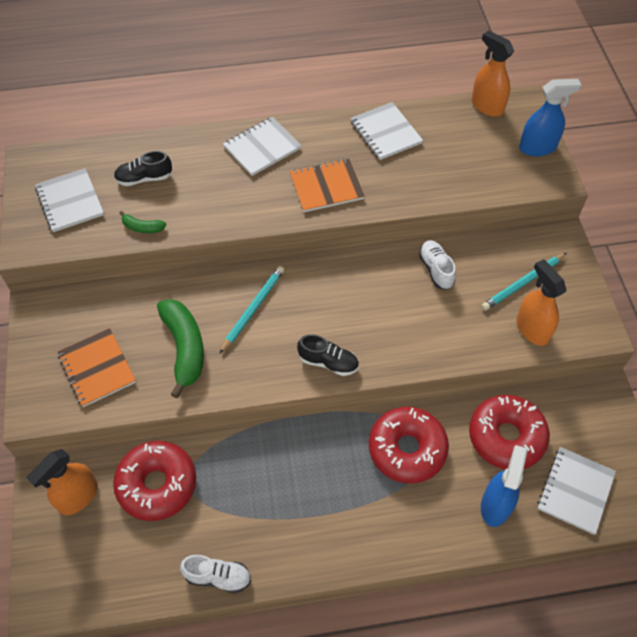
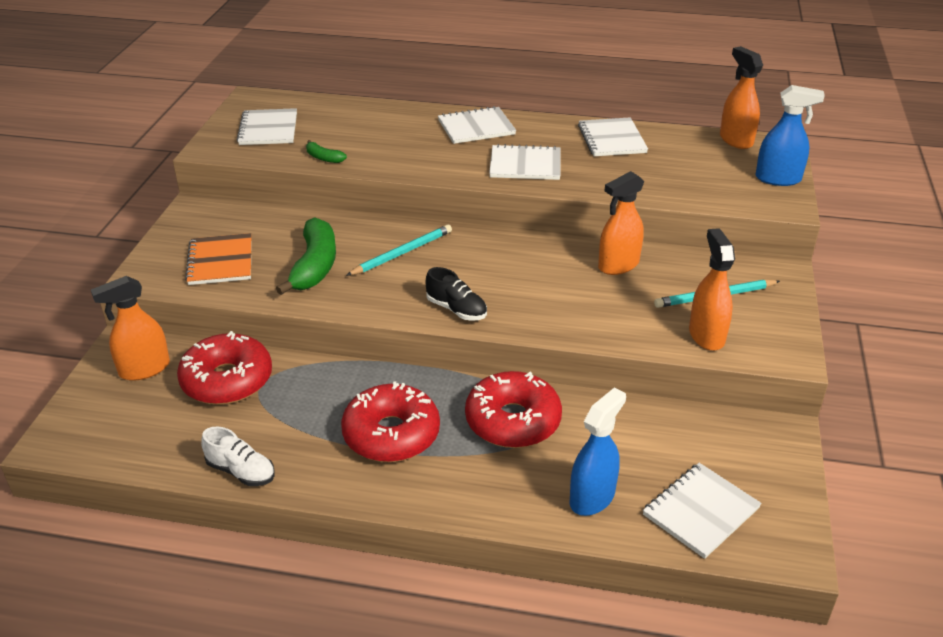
camera: 20 degrees right, 20 degrees down
(144, 178) = (347, 127): black shoe -> none
(326, 187) = (525, 165): orange notebook -> white notebook
(436, 270) = (618, 265): white shoe -> orange spray bottle
(506, 437) = (637, 440): red donut -> red donut (391, 434)

